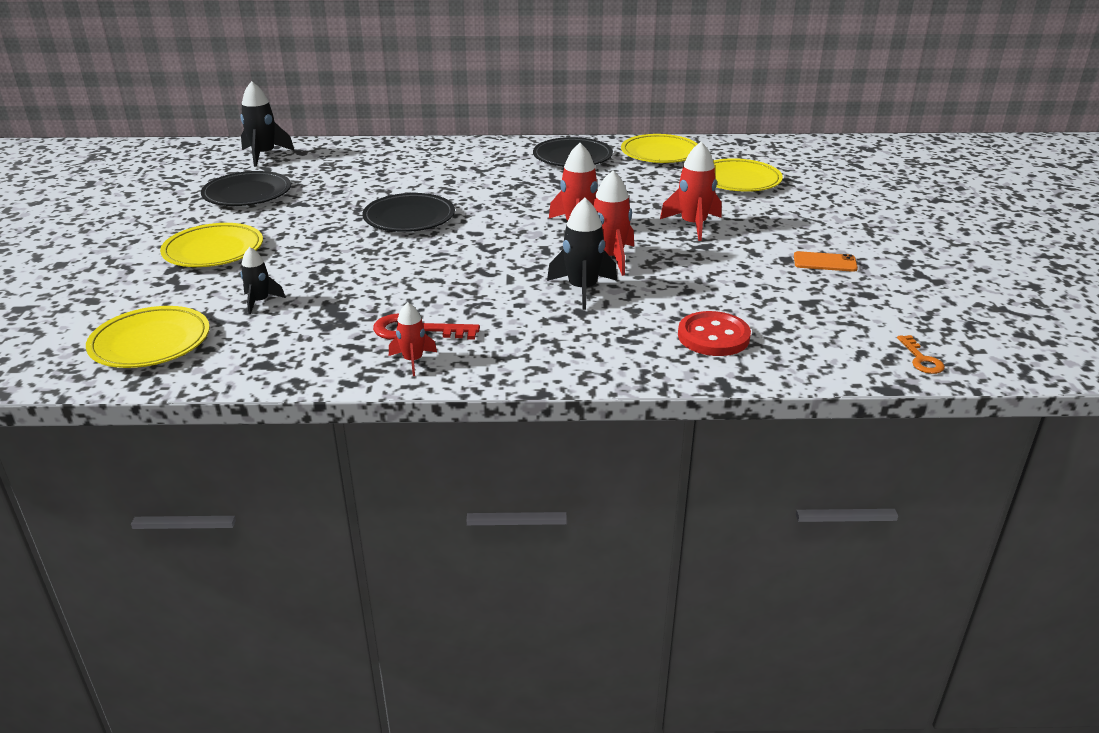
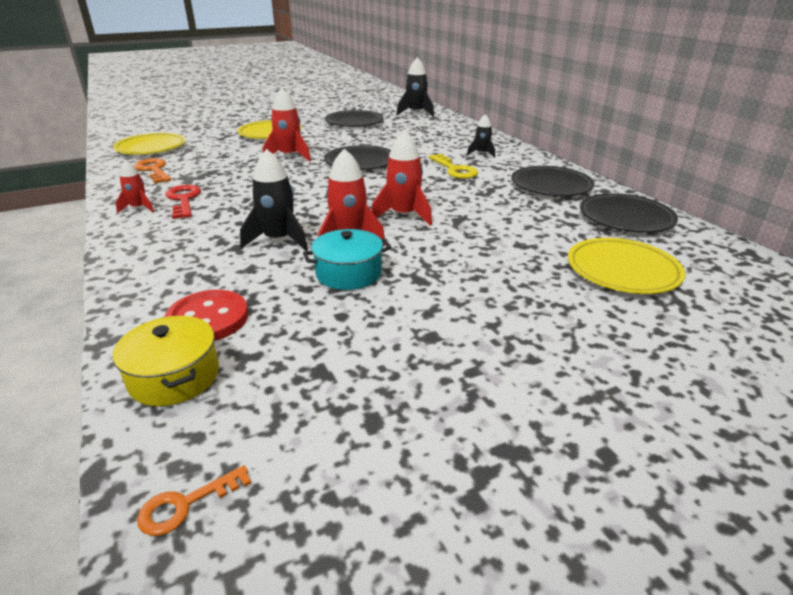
camera: 65 degrees right, 0 degrees up
(260, 301) = (209, 156): black rocket -> black rocket (481, 154)
(269, 345) = (153, 170): none -> orange key
(489, 181) = (455, 170): none -> yellow key
(660, 153) = (626, 218): yellow plate -> black plate
(675, 269) = (348, 273): none -> turquoise pot
(693, 225) = (464, 265): red rocket -> red rocket (289, 156)
(791, 356) = (174, 377): none -> yellow pot
(825, 262) = (445, 368): orange phone -> none

